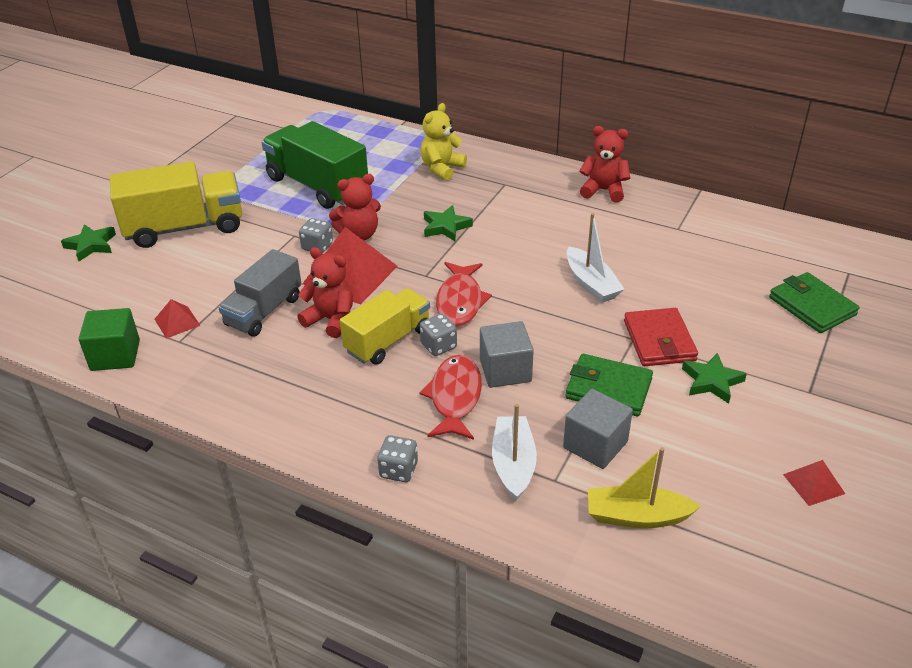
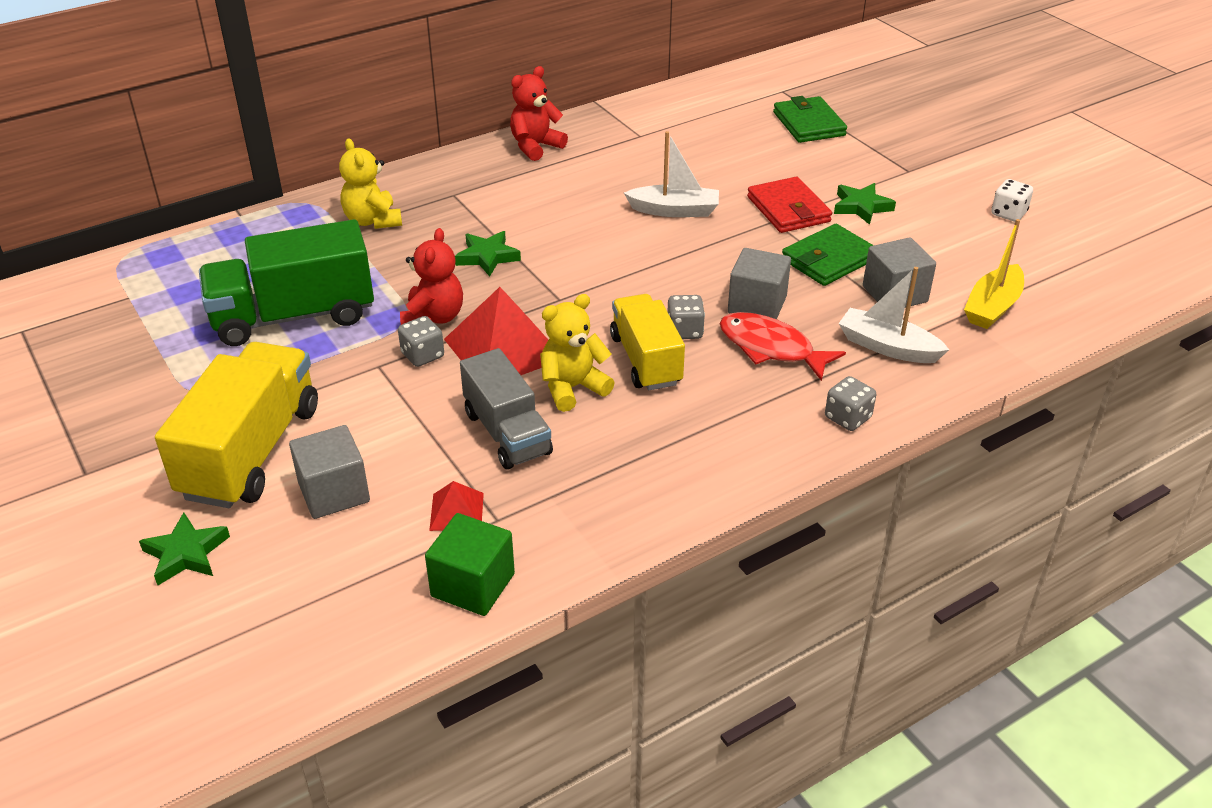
camera: 60 degrees left, 0 degrees up
(167, 270) = (334, 492): none -> grey cube
(331, 320) = (572, 388): red teddy bear -> yellow teddy bear
(460, 301) = (626, 293): red fish -> none
(659, 341) = (788, 209): red wallet -> red wallet turned 45 degrees clockwise
(812, 306) = (809, 124): green wallet -> green wallet turned 75 degrees clockwise
(813, 483) = (1008, 213): red pyramid -> white dice

